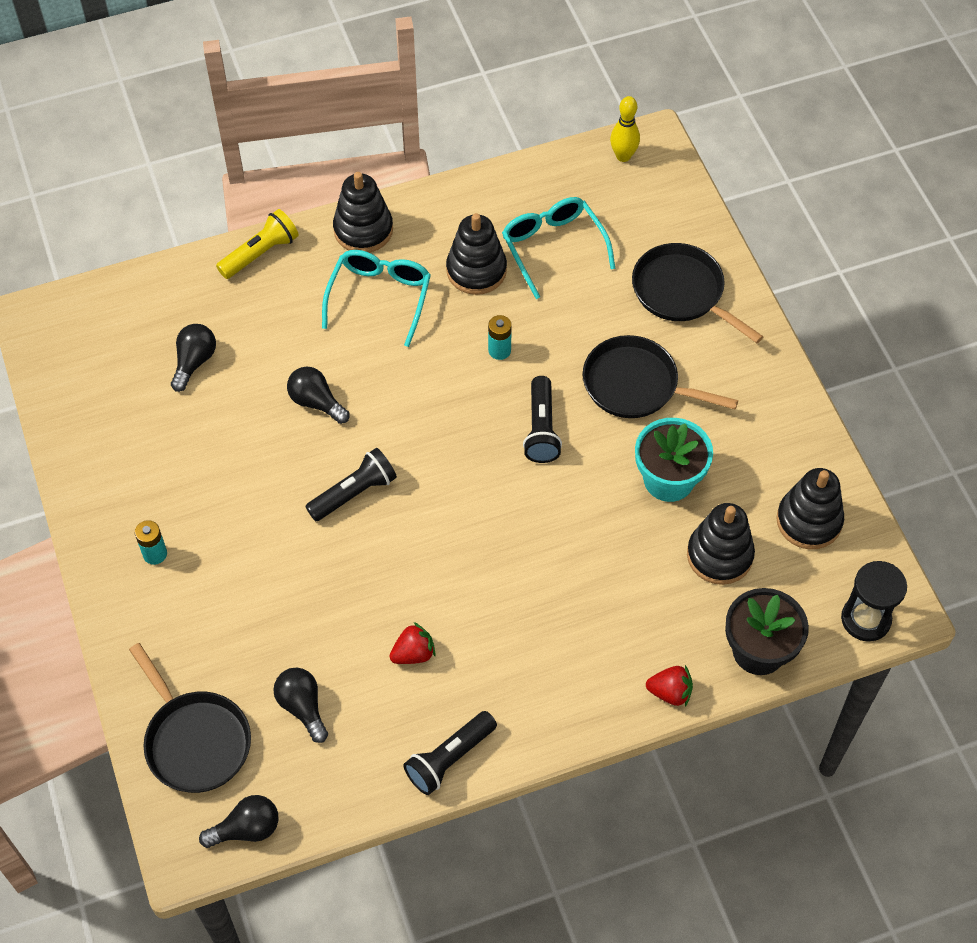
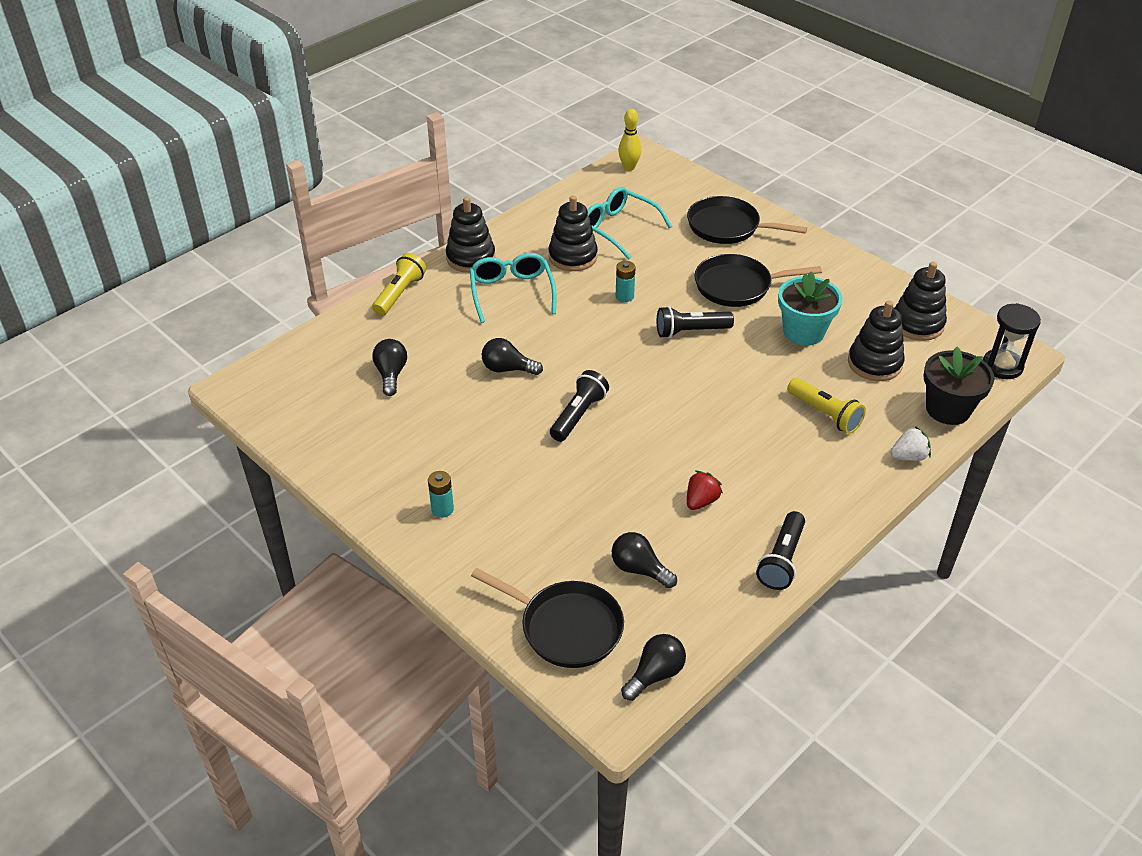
camera: 25 degrees left, 15 degrees down
(541, 429) = (690, 331): black flashlight -> black flashlight turned 105 degrees clockwise
(617, 600) = (825, 414): none -> yellow flashlight
(670, 692) = (909, 456): red strawberry -> white strawberry

